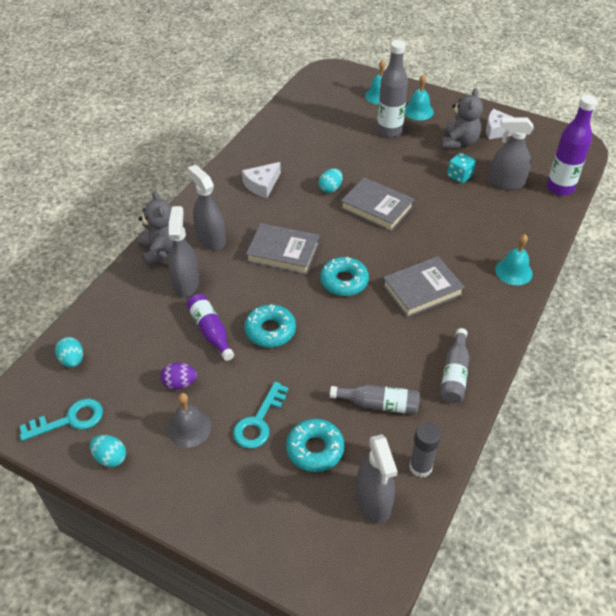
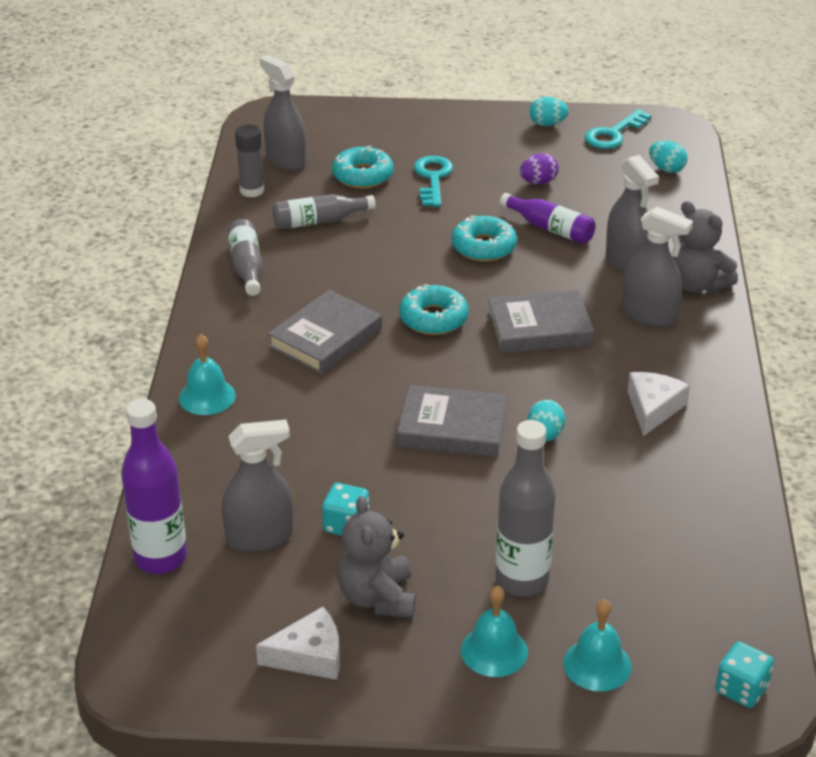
camera: 155 degrees right, 10 degrees down
(189, 428) = (496, 157): grey bell -> none
(330, 75) = (741, 689): none -> turquoise dice

